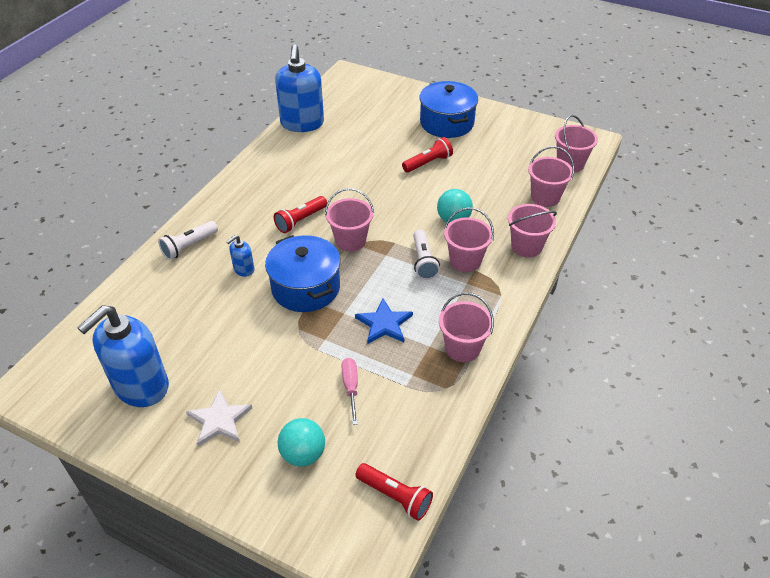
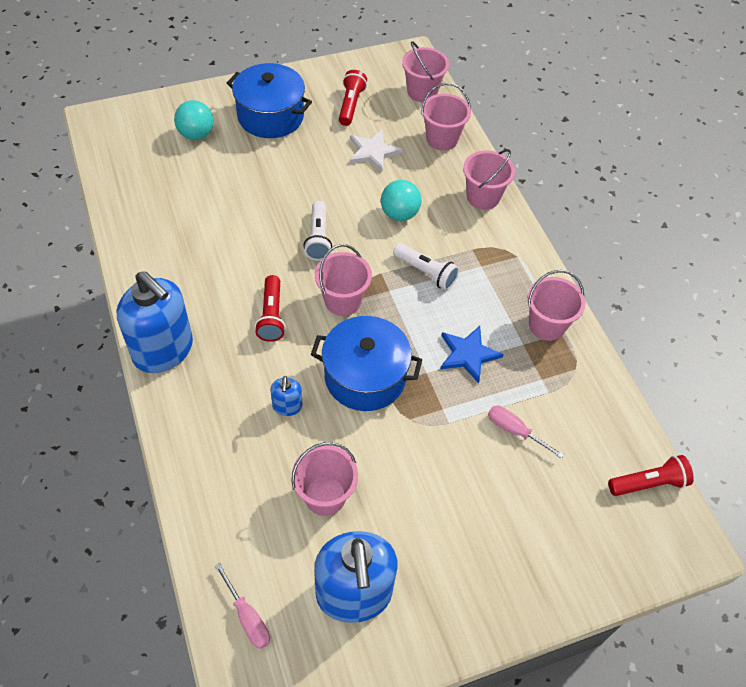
camera: 50 degrees left, 10 degrees up
(82, 349) = (248, 618): none -> pink screwdriver
(189, 246) = (200, 428): white flashlight -> white flashlight (318, 238)
(219, 420) = (458, 554): white star -> white star (373, 152)
(302, 123) = (128, 210): blue soap dispenser -> blue soap dispenser (163, 350)
(303, 454) = (553, 516): turquoise ball -> turquoise ball (196, 134)
(428, 163) = (308, 171): red flashlight -> red flashlight (351, 105)
(465, 261) = (455, 246): pink bucket -> pink bucket (325, 495)

